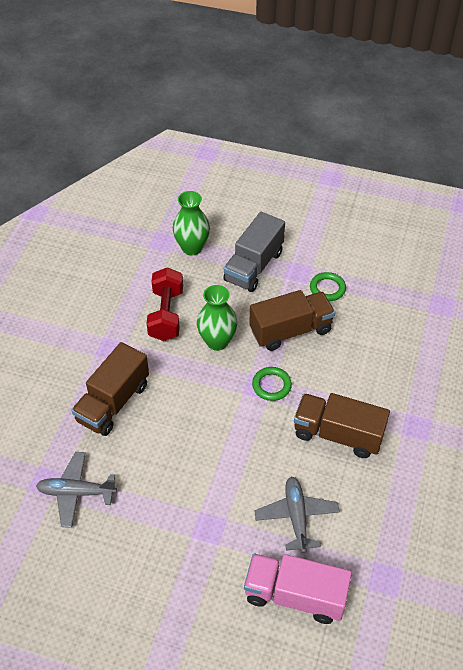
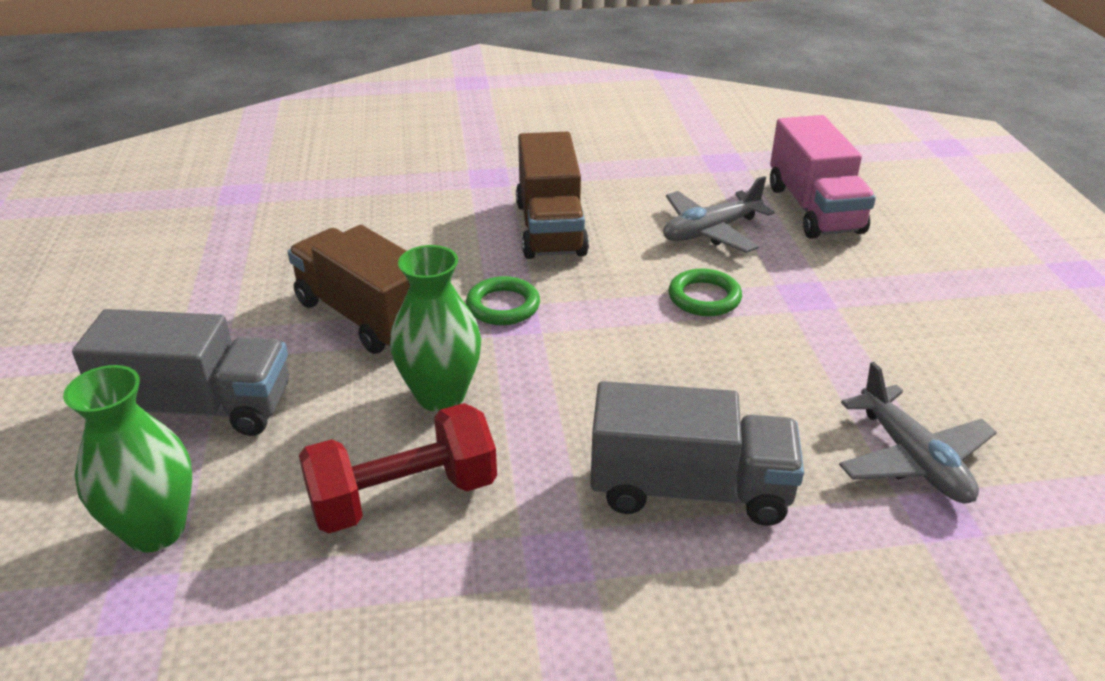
camera: 115 degrees left, 15 degrees down
(113, 402) = (689, 489): brown truck -> grey truck
(327, 288) = (239, 301): green ring -> green ring (704, 297)

